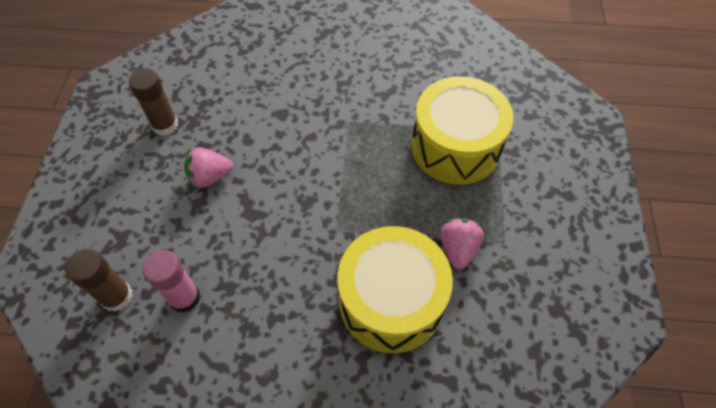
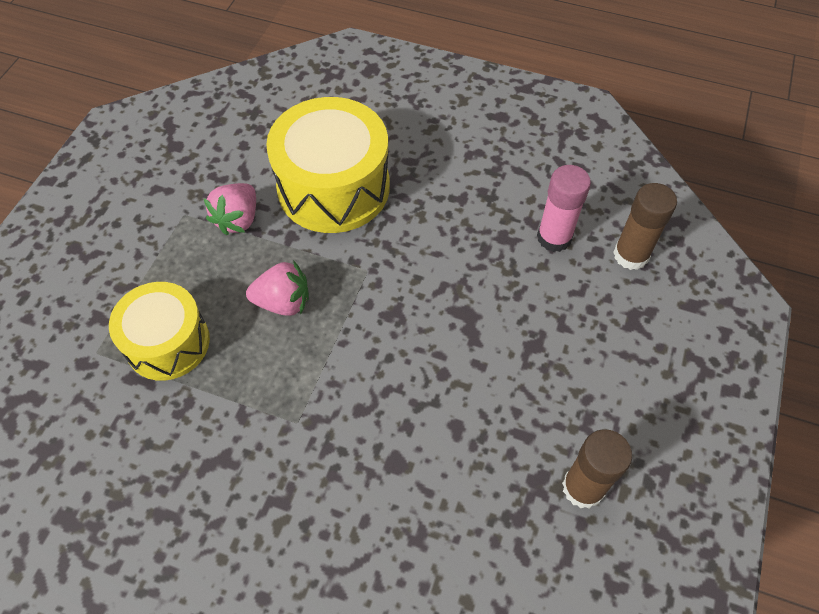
camera: 165 degrees left, 0 degrees up
(210, 177) = (516, 378): pink strawberry -> pink strawberry (283, 302)
(455, 147) = (168, 342): yellow drum -> yellow drum, size x0.65

